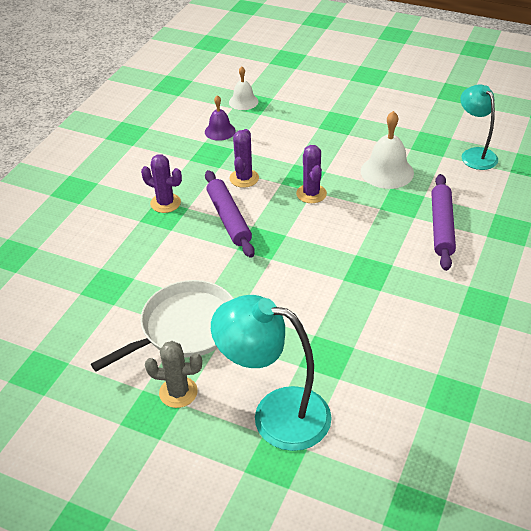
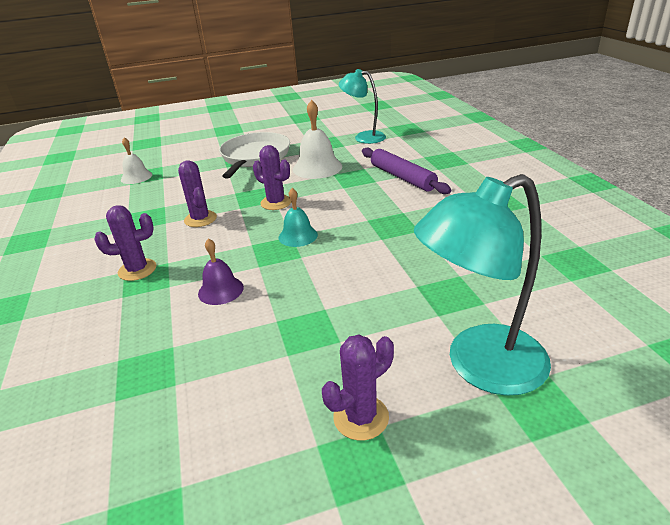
camera: 40 degrees left, 10 degrees down
(178, 392) = (361, 417): grey cactus -> purple cactus
(185, 327) = (288, 354): white pan -> white pan (254, 157)
(220, 131) = (135, 201): purple bell -> purple bell (220, 290)
(229, 218) = (221, 250): purple rolling pin -> none
(290, 238) = (298, 236): none -> turquoise bell

